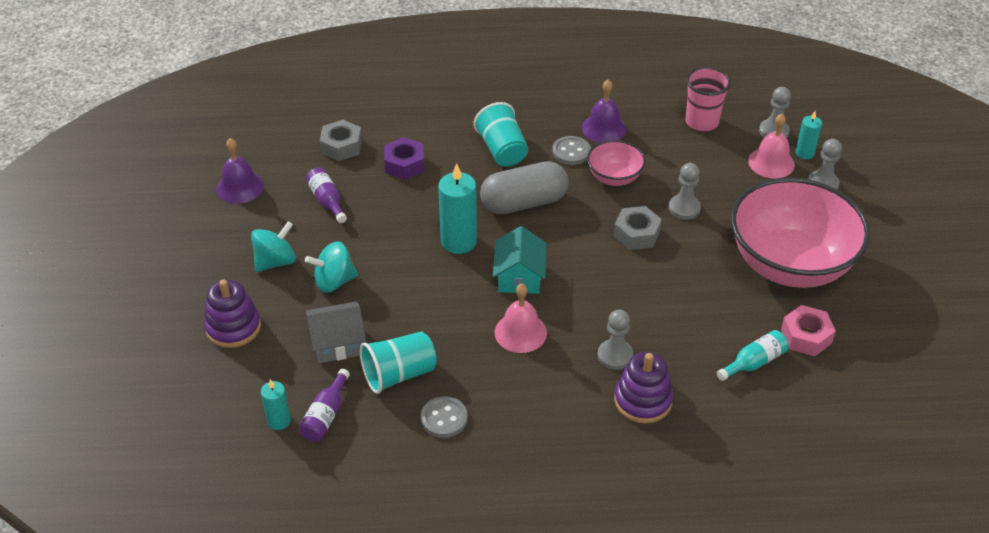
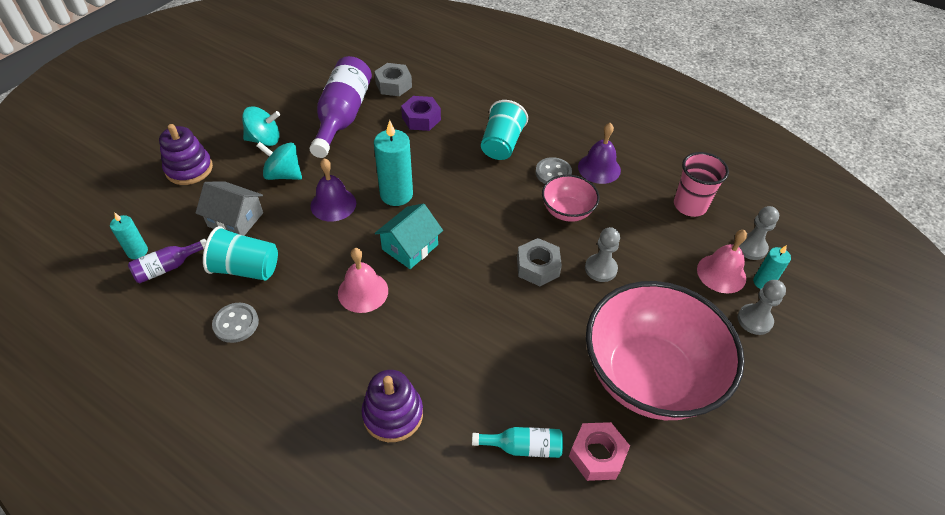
camera: 35 degrees right, 5 degrees up
(240, 187) = (301, 79): purple bell -> purple bell (333, 204)
(327, 201) = (342, 117): purple bottle -> purple bottle, size x2.03
(524, 203) = (475, 192): grey capsule -> none
(615, 356) = (412, 359): grey pawn -> none

